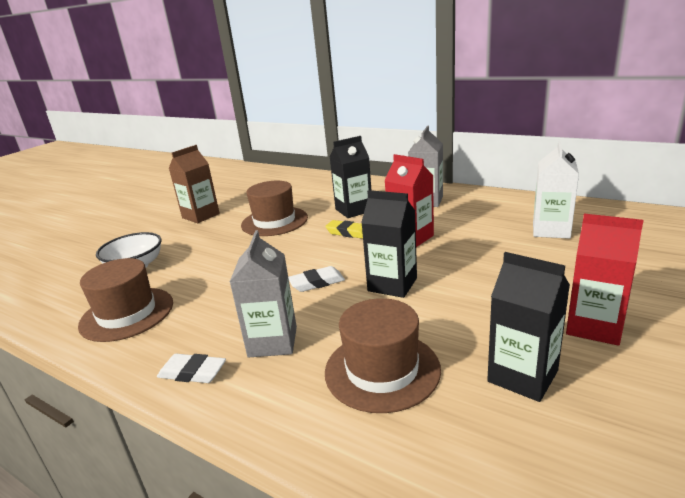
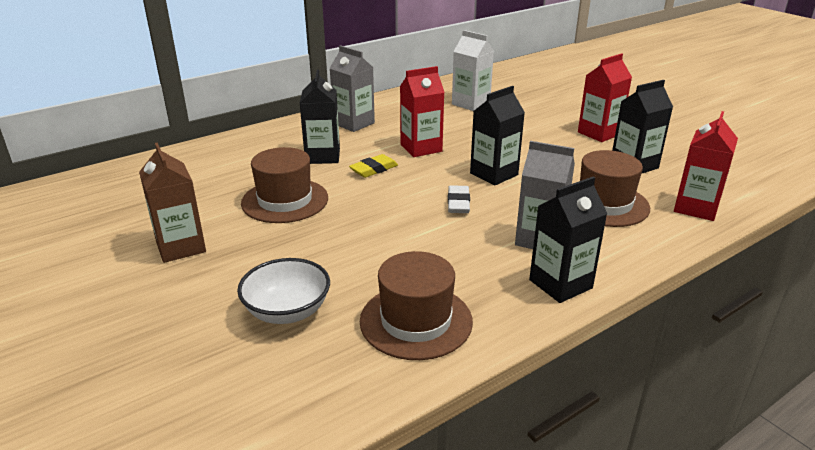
camera: 70 degrees left, 5 degrees up
(192, 373) = (560, 284): white eraser -> black carton
(437, 463) = (696, 208): none -> red carton

